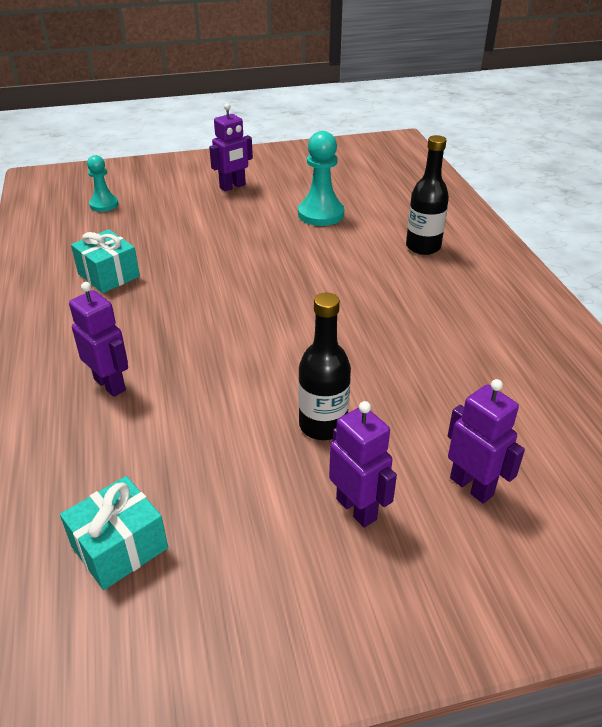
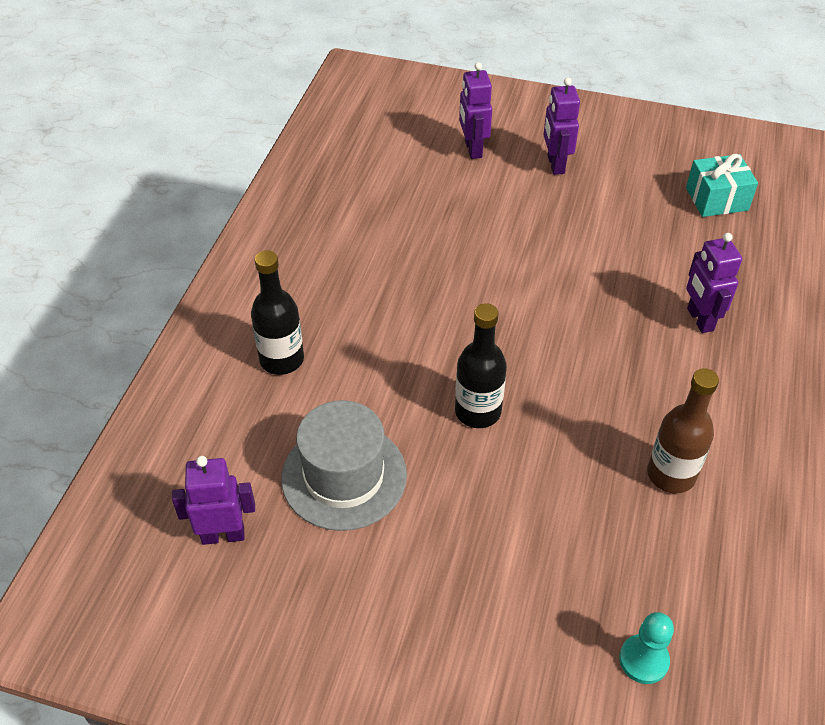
camera: 150 degrees left, 10 degrees up
(109, 275) = (671, 474): turquoise gift -> brown bottle
(233, 186) = (419, 613): purple robot -> purple robot (223, 535)
(321, 214) = (344, 476): turquoise pawn -> grey hat
(323, 425) = (540, 219): black bottle -> black bottle (478, 411)

